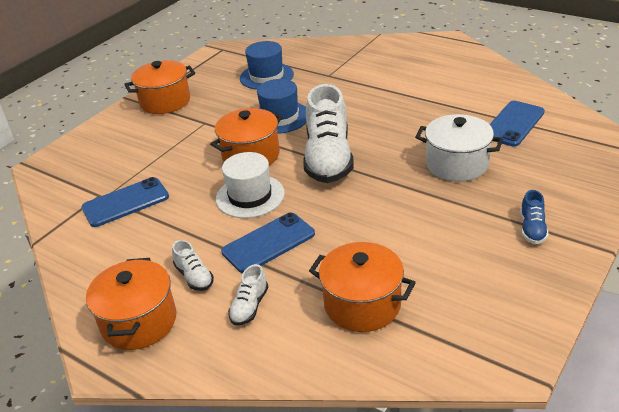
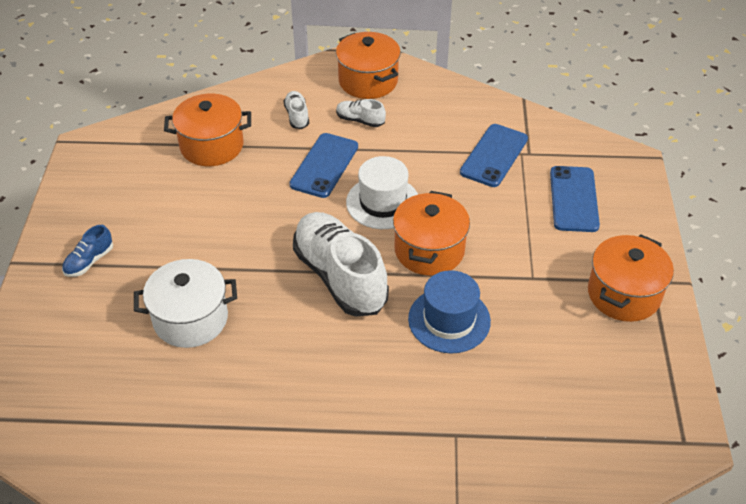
camera: 145 degrees right, 10 degrees up
(266, 76) = (544, 397): blue hat -> none
(513, 124) = (142, 417): blue phone -> blue phone (574, 199)
(532, 229) = (89, 261): blue shoe -> blue shoe turned 120 degrees counterclockwise

